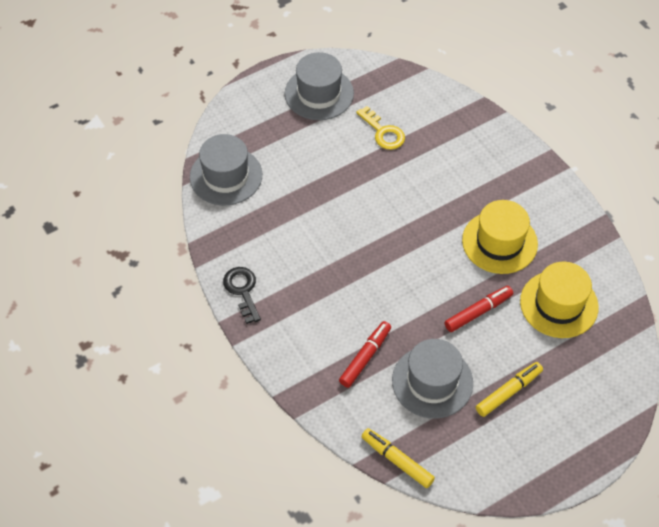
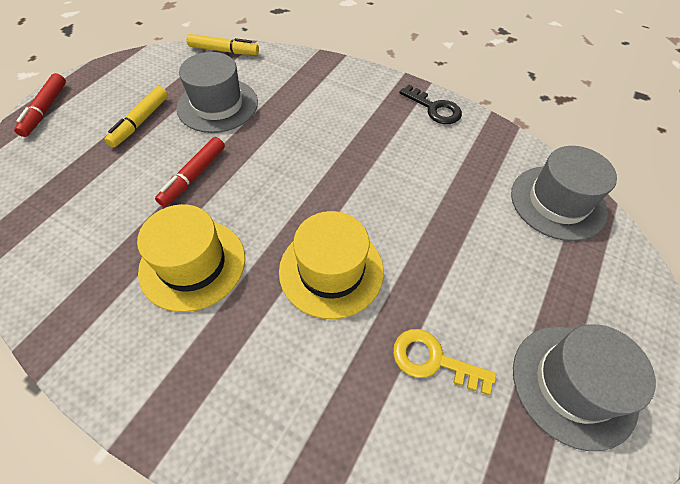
camera: 150 degrees right, 0 degrees up
(365, 357) = (288, 101): red marker -> red marker (45, 110)
(559, 304) = (98, 219): yellow hat -> yellow hat (331, 270)

